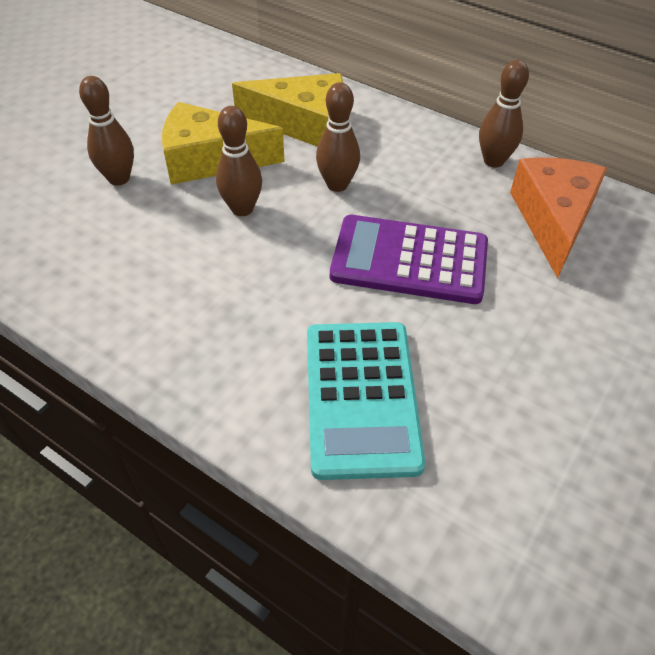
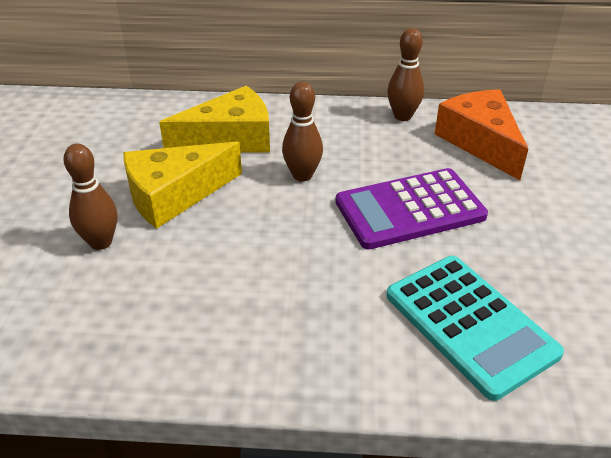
camera: 30 degrees left, 10 degrees down
(242, 209) = (240, 223): brown bowling pin -> none

